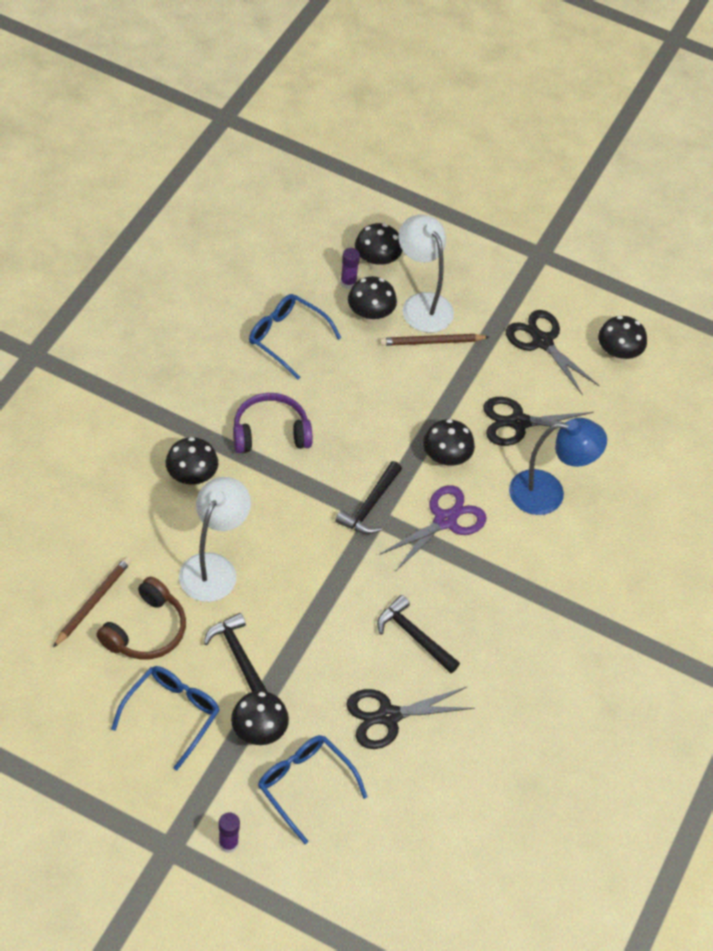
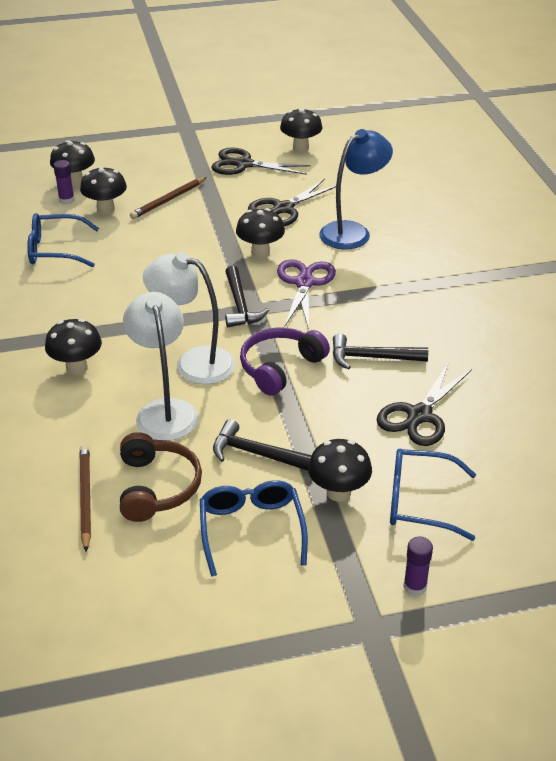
camera: 35 degrees left, 15 degrees down
(270, 432) = (109, 306): purple headphones -> purple headphones (280, 367)
(422, 304) = (136, 186): white lamp -> white lamp (193, 362)

